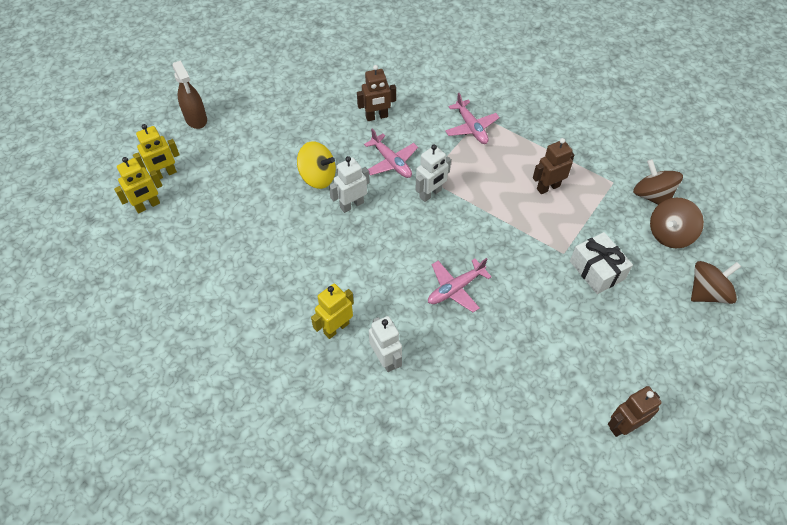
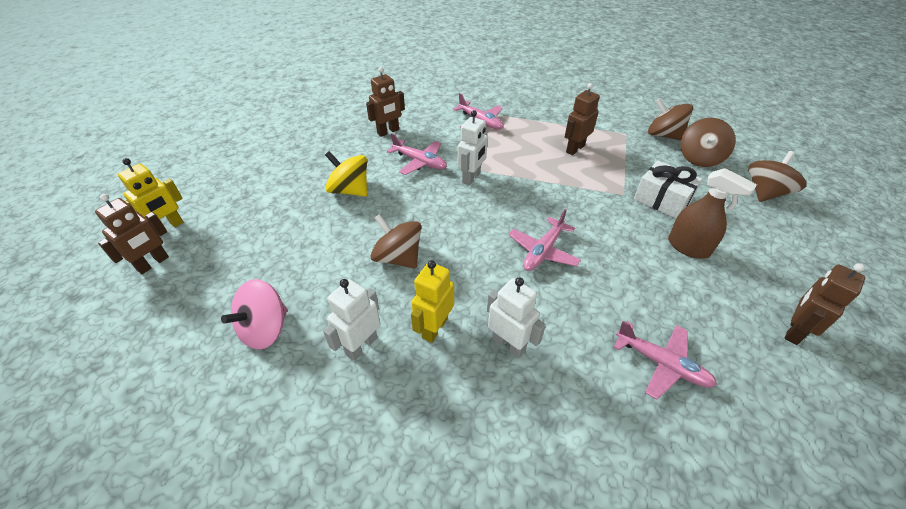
camera: 20 degrees left, 10 degrees down
(148, 206) = (153, 263): yellow robot -> brown robot
(196, 119) = (195, 171): brown spray bottle -> brown spray bottle (688, 247)
(214, 289) = (265, 329): none -> pink spinning top
(318, 177) = (350, 190): yellow spinning top -> yellow spinning top turned 150 degrees counterclockwise
(333, 257) = (398, 257): none -> brown spinning top
(351, 205) = (396, 205): white robot -> white robot (361, 346)
(494, 413) = (662, 364): none -> pink plane

